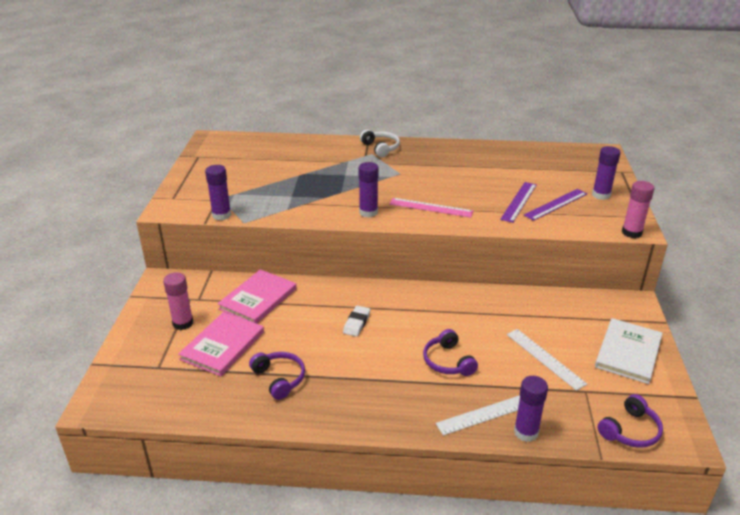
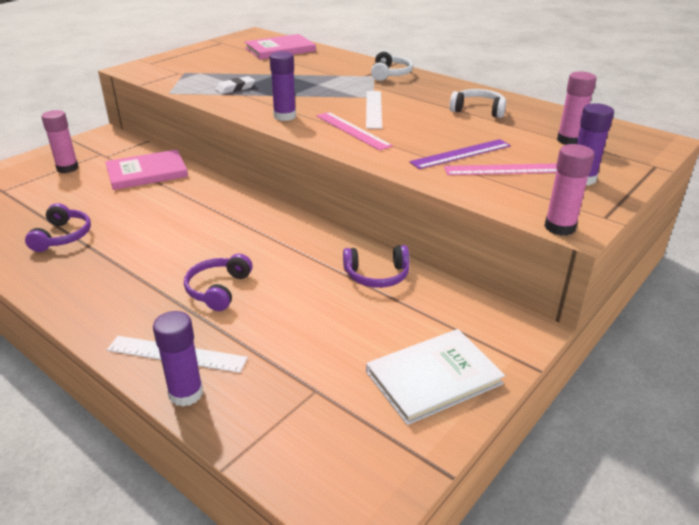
camera: 35 degrees right, 0 degrees up
(221, 215) = (162, 83): purple glue stick -> none
(222, 345) = (66, 194): pink book -> pink book (280, 49)
(356, 323) = (192, 222): white eraser -> white eraser (235, 88)
(481, 162) = (478, 110): none -> white headphones
(545, 358) = (322, 334): white ruler -> white ruler (373, 109)
(556, 204) = (503, 169): purple ruler -> pink ruler
(560, 169) = (569, 140): none -> pink glue stick
(630, 430) = (302, 462): purple headphones -> purple headphones (377, 275)

